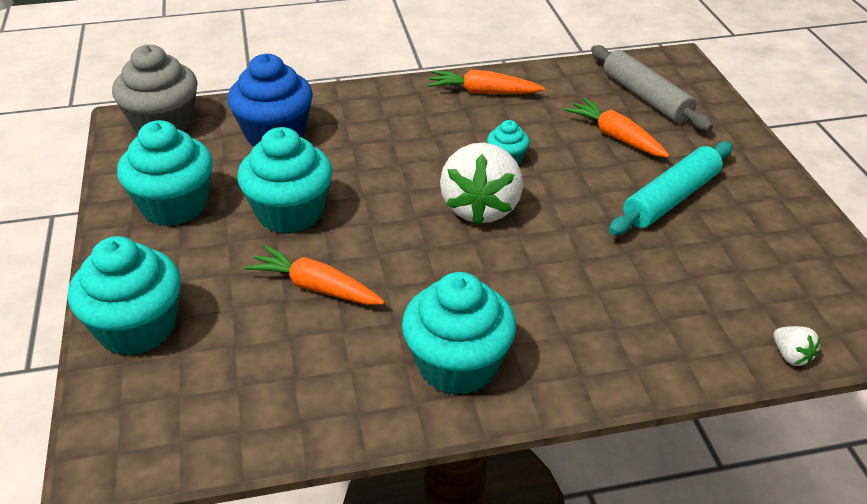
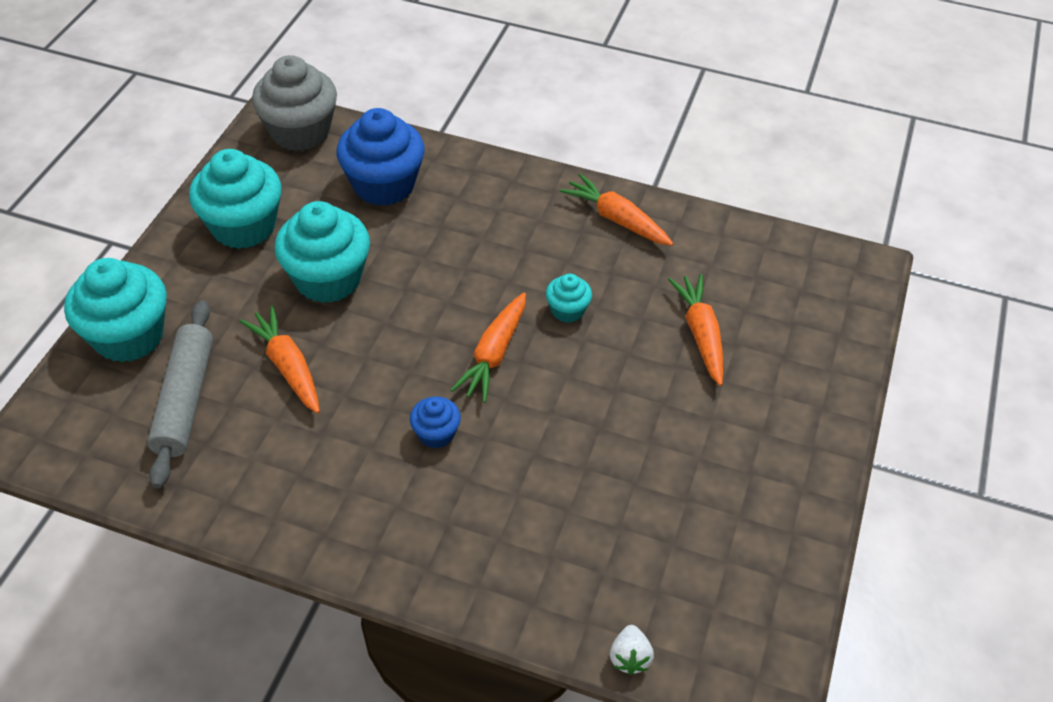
camera: 30 degrees right, 10 degrees up
(457, 365) = (334, 503): turquoise cupcake -> none
(481, 208) = (494, 354): white strawberry -> orange carrot
(491, 279) = (436, 434): none -> blue cupcake
(646, 97) = (780, 300): grey rolling pin -> grey rolling pin (185, 399)
(671, 199) = (685, 433): turquoise rolling pin -> none

